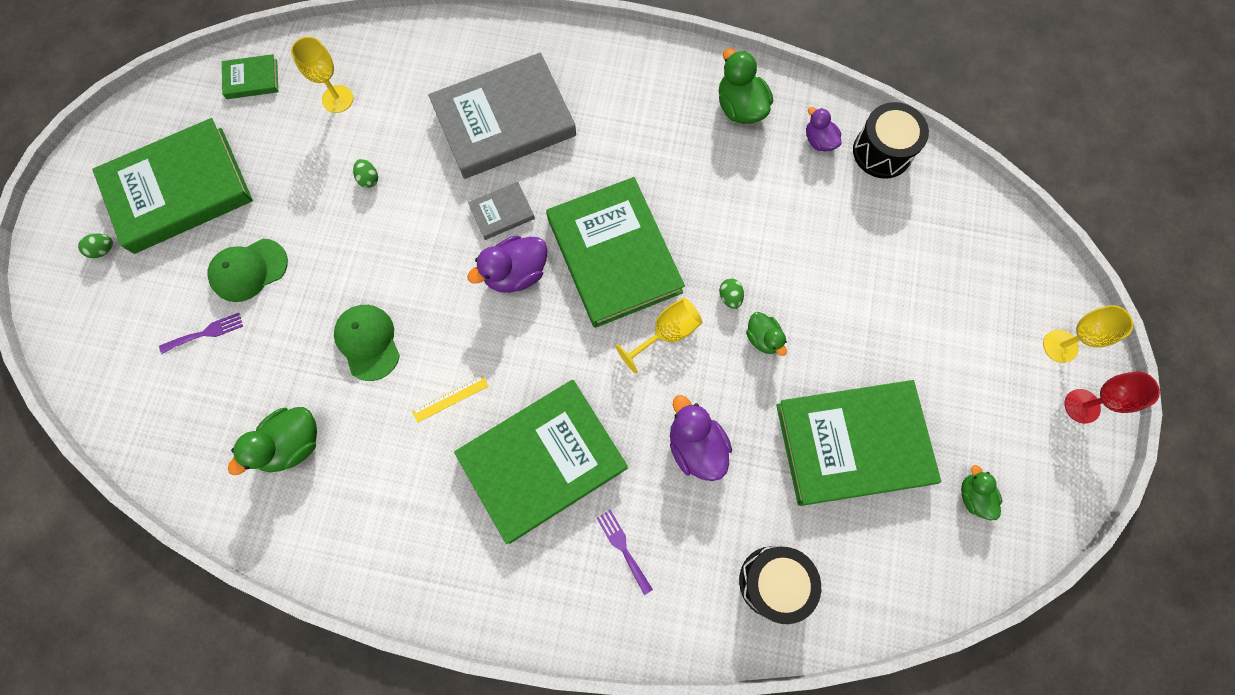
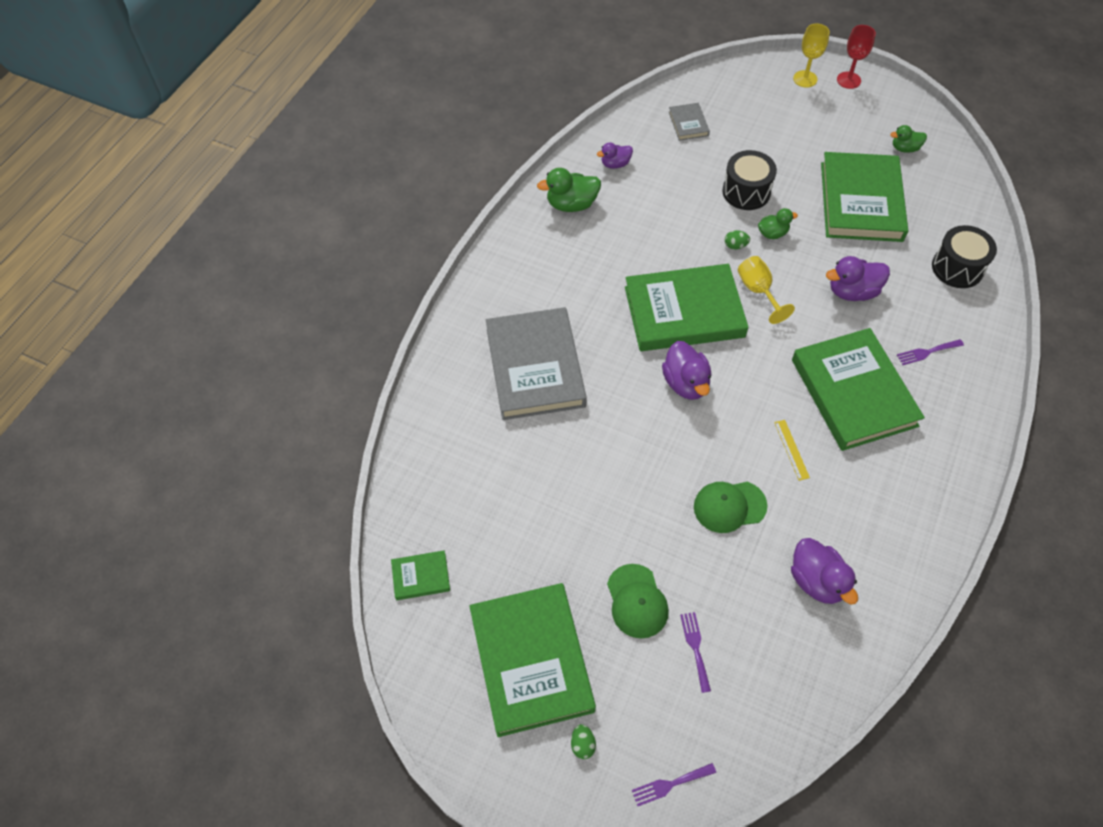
camera: 75 degrees left, 15 degrees down
(71, 331) = (670, 784): none -> purple fork
(252, 79) = (421, 576): green book -> green book turned 75 degrees clockwise
(292, 444) = (817, 581): green duck -> purple duck
(337, 99) = (470, 500): yellow goblet -> none
(369, 179) = (565, 484): green egg -> none
(502, 212) = (626, 384): grey book -> grey book (688, 124)
(882, 152) = (634, 131): black drum -> black drum (746, 192)

